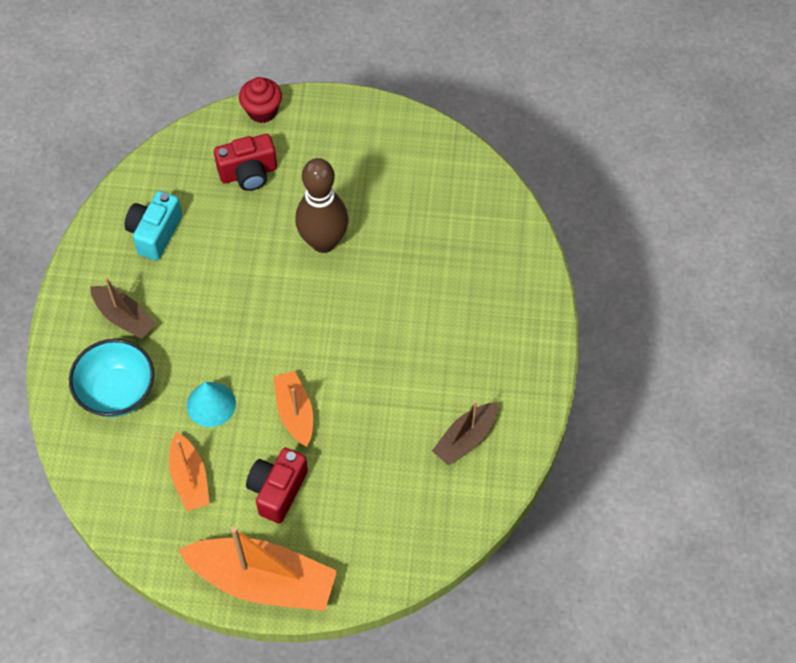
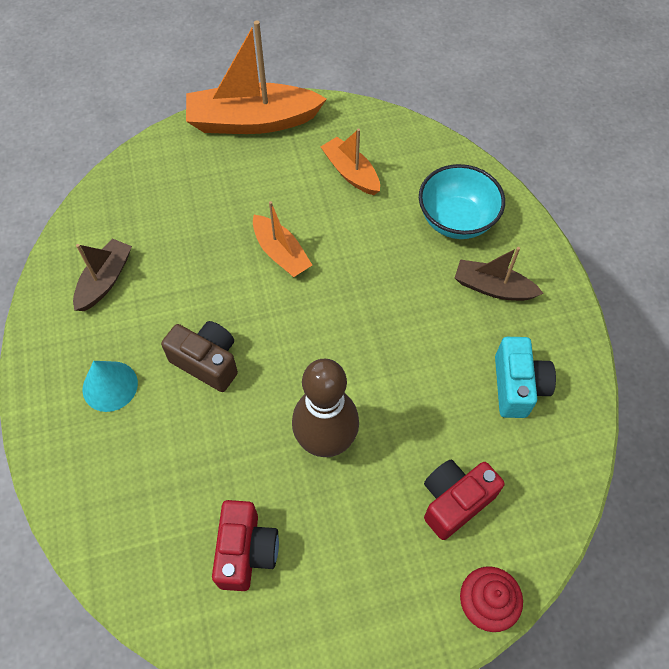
camera: 160 degrees right, 0 degrees up
(211, 404) = (364, 236): turquoise cone -> turquoise cone (110, 386)
(277, 490) = (269, 186): red camera -> red camera (246, 551)
(395, 332) = (207, 362): none -> brown camera

